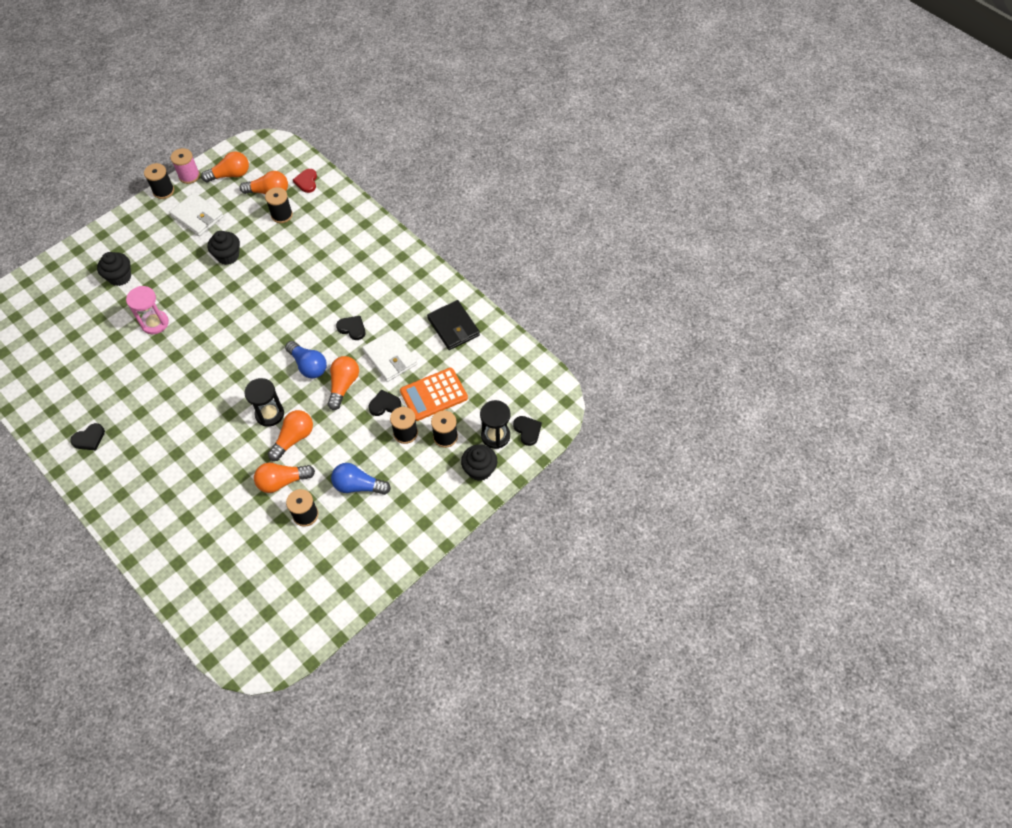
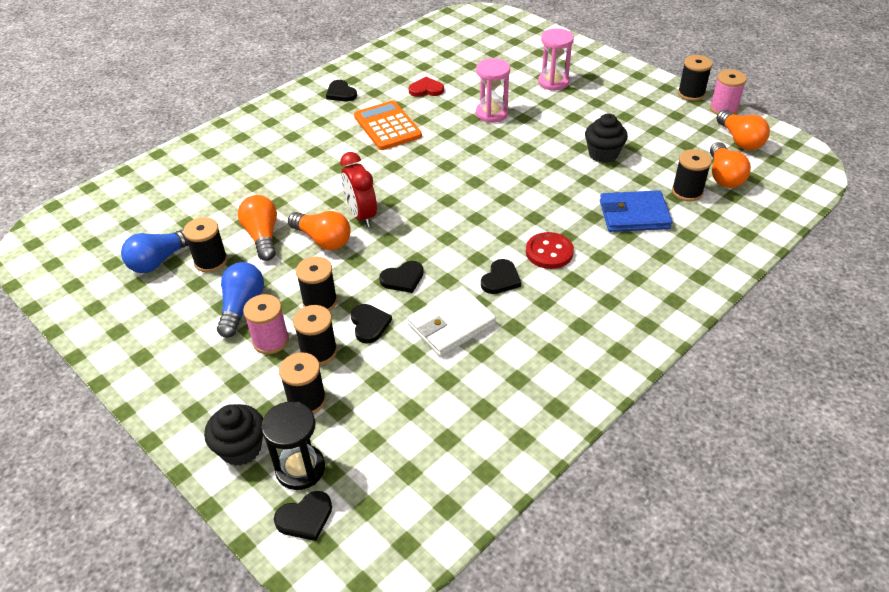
camera: 90 degrees right, 15 degrees down
(120, 277) = (553, 82): black cupcake -> pink hourglass
(197, 216) = (660, 123): white wallet -> none
(269, 414) = (361, 215): black hourglass -> red clock
(300, 248) = (634, 215): none -> blue wallet
(306, 182) = (758, 209): red heart -> red heart (426, 89)
(308, 365) = (435, 242): blue light bulb -> blue light bulb (159, 260)
(330, 299) = (549, 252): none -> red button
(343, 385) = (403, 279): orange light bulb -> black heart
(359, 436) = (320, 302): none -> black spool
(392, 463) = (271, 340): none -> pink spool
(433, 394) = (384, 381): orange calculator -> orange calculator (387, 126)
(453, 327) = (515, 400): black wallet -> none

